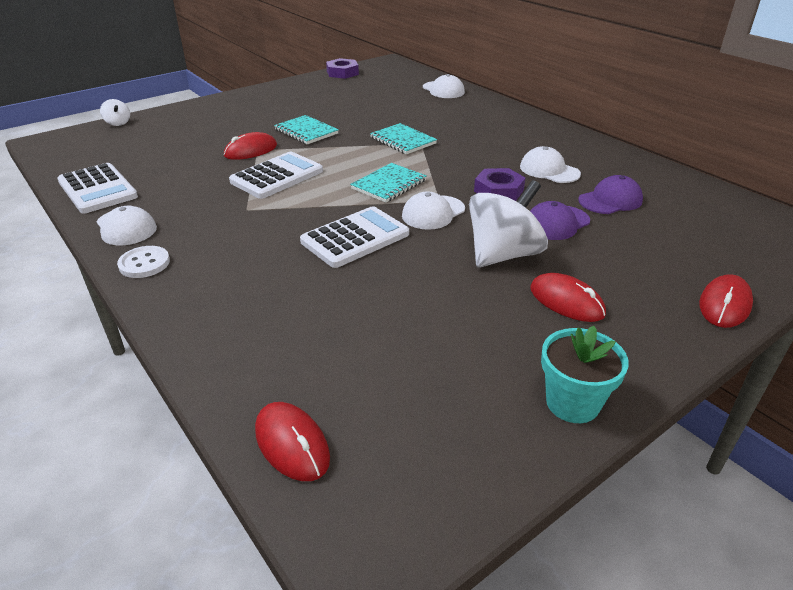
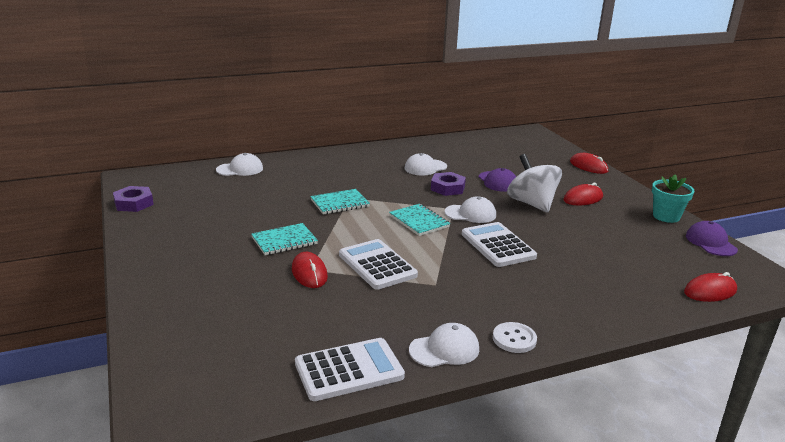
camera: 75 degrees left, 10 degrees down
(118, 123) = (146, 359): white spinning top -> none
(433, 213) = (470, 214): white cap -> white cap turned 60 degrees counterclockwise
(610, 200) = (475, 162): purple cap -> purple cap (710, 242)

